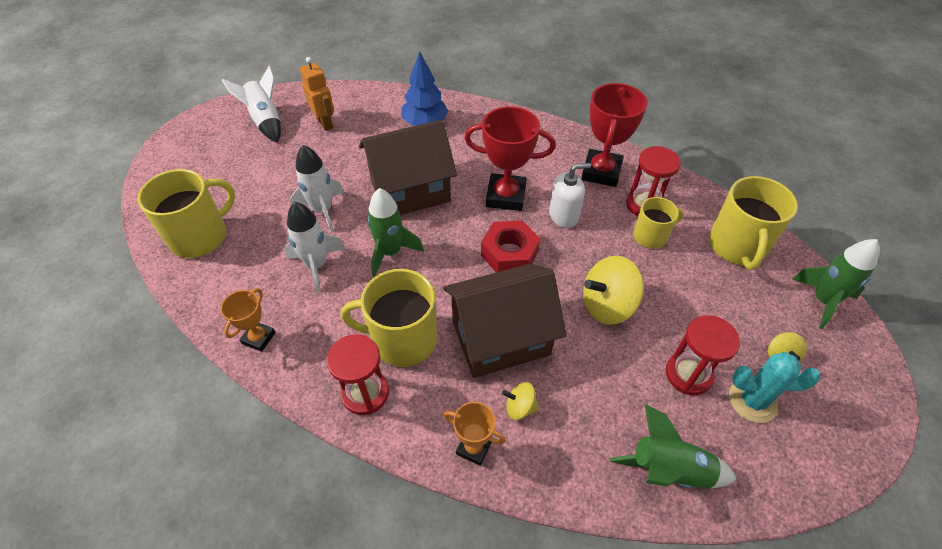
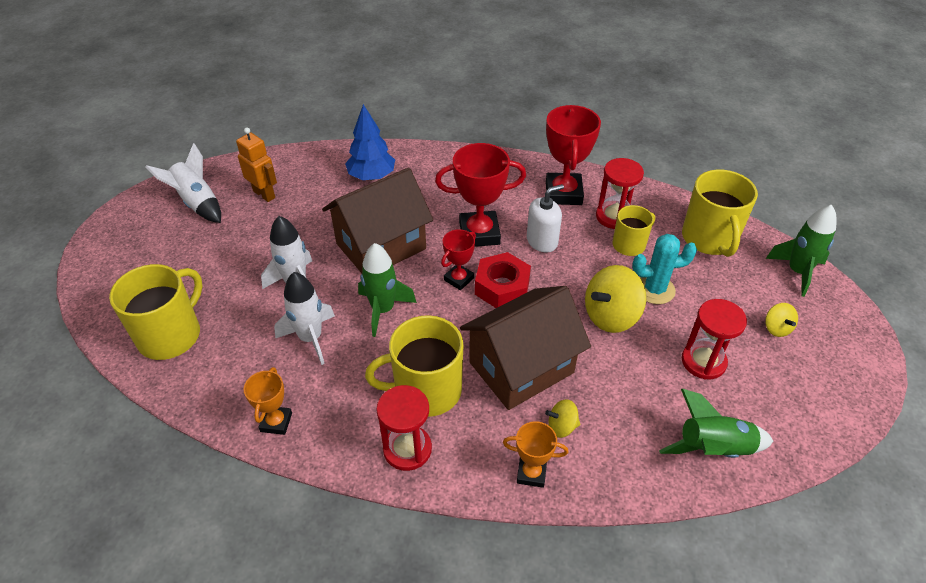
camera: 15 degrees left, 5 degrees down
(471, 237) = (459, 279): none -> red trophy
(752, 401) = (765, 372): turquoise cactus -> turquoise cactus (654, 289)

